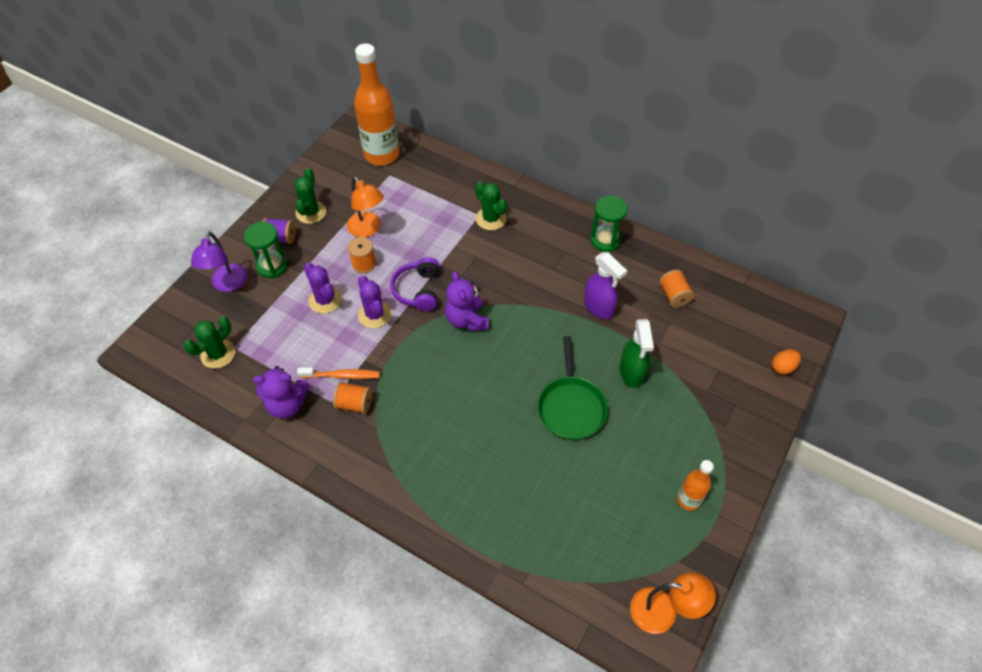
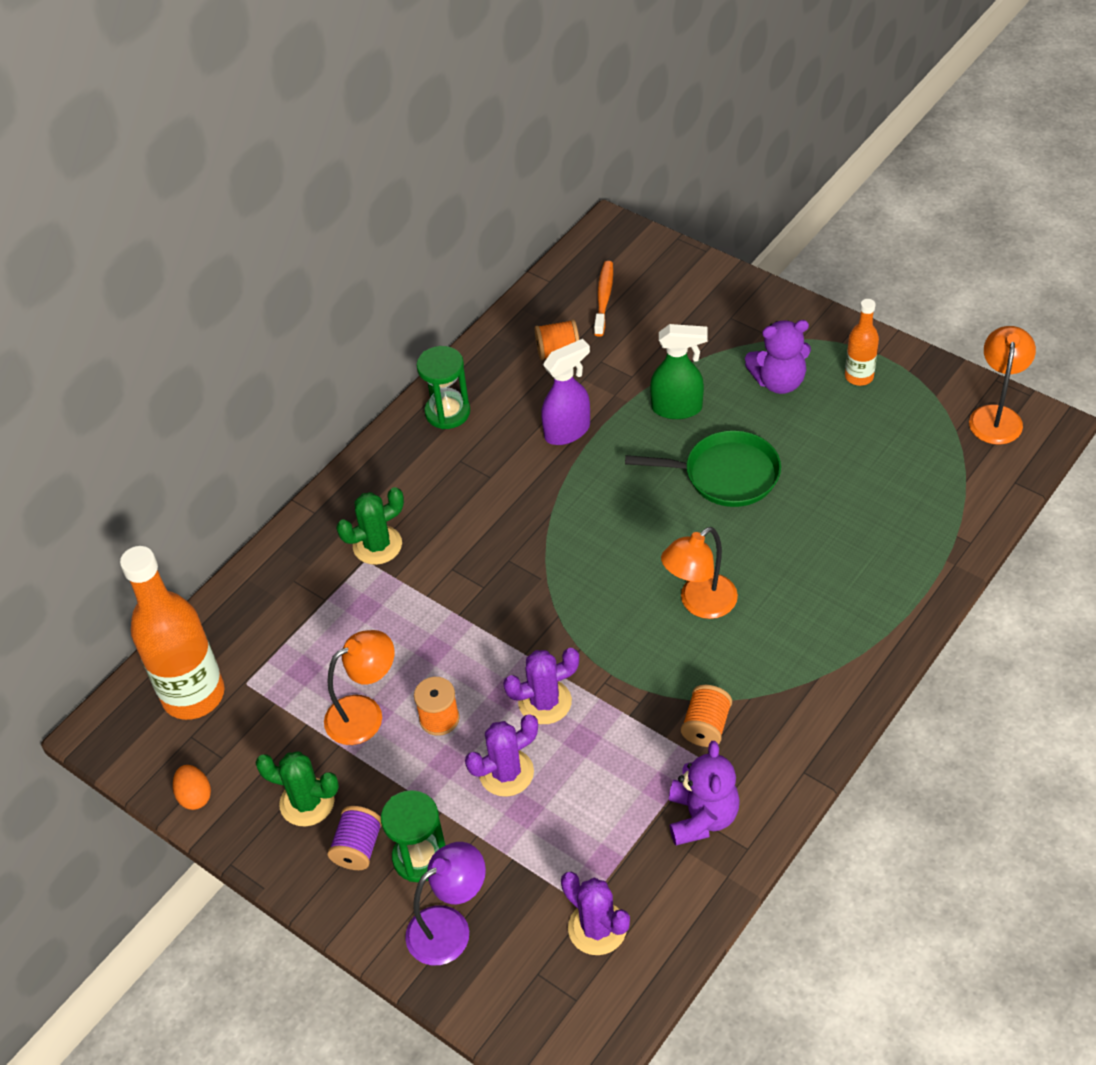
camera: 80 degrees left, 5 degrees down
(218, 354) = (597, 928): green cactus -> purple cactus
(227, 284) = (450, 927): purple lamp -> purple lamp turned 45 degrees counterclockwise
(342, 375) = (655, 744): orange toothbrush -> orange toothbrush (604, 298)
(418, 290) = (505, 644): purple headphones -> none
(453, 395) = (699, 603): none -> orange lamp
(467, 319) = (569, 583): purple teddy bear -> purple teddy bear (779, 381)
(782, 367) = (681, 267): orange egg -> orange egg (195, 796)

